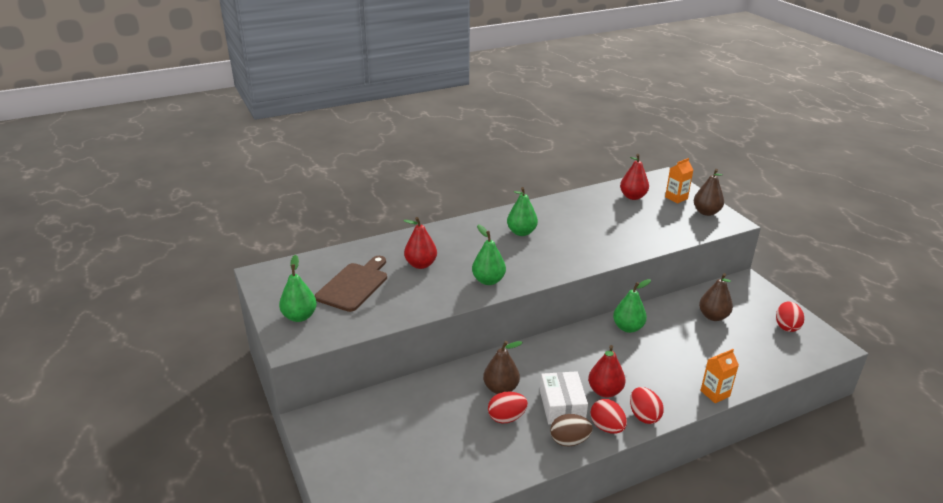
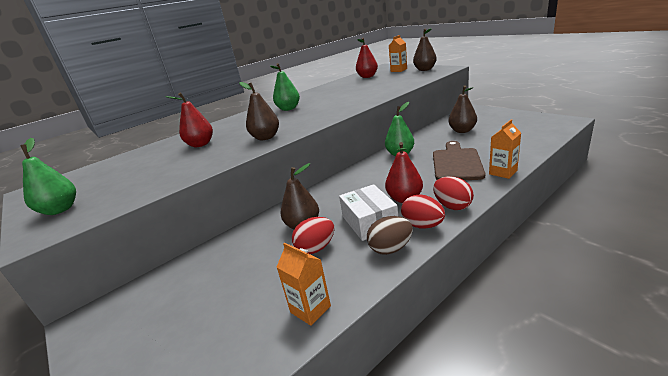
camera: 10 degrees left, 5 degrees down
(354, 285) = (131, 172): brown cutting board -> brown cutting board (456, 163)
(488, 280) = (266, 137): green pear -> brown pear
(488, 471) = (310, 309): none -> orange carton
(786, 326) = (521, 121): red egg -> none

